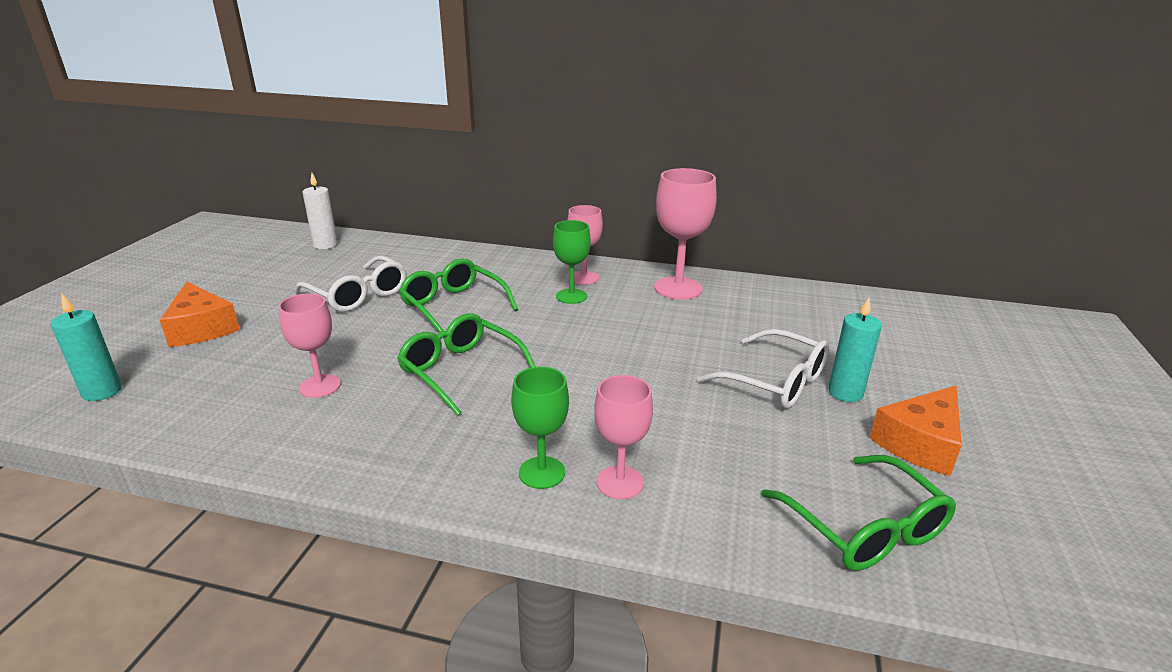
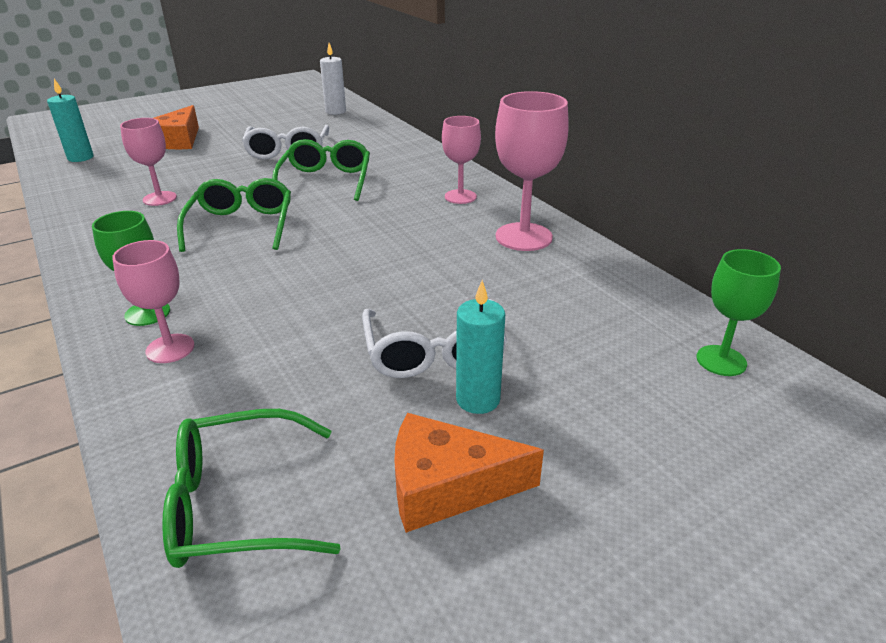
camera: 45 degrees right, 5 degrees up
(571, 296) = (419, 207): green goblet -> green goblet (721, 360)
(864, 527) = (238, 503): green glasses -> green glasses turned 60 degrees clockwise

